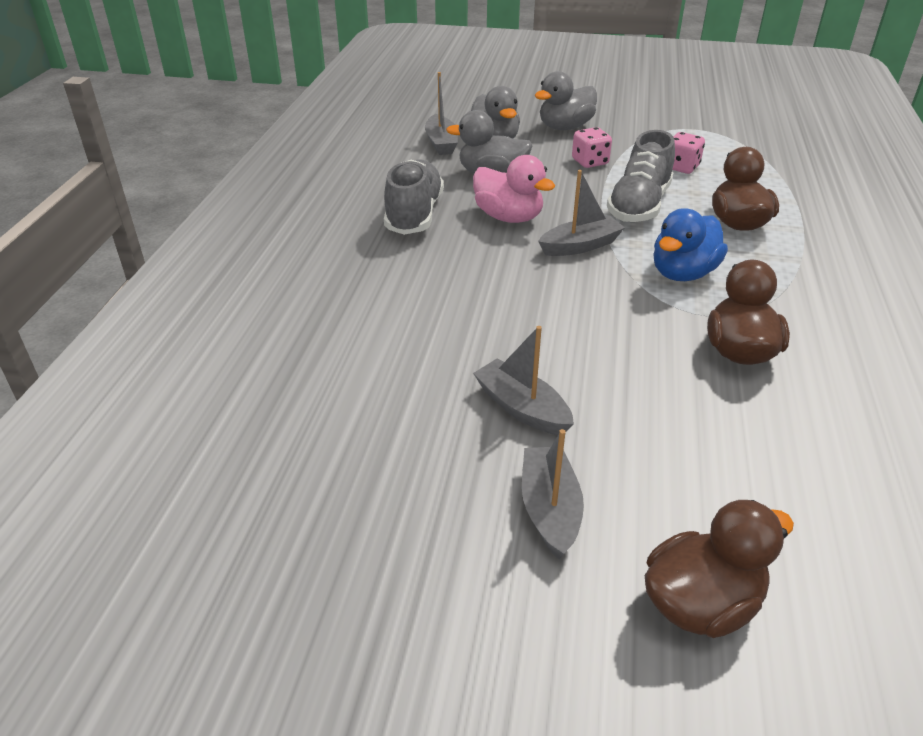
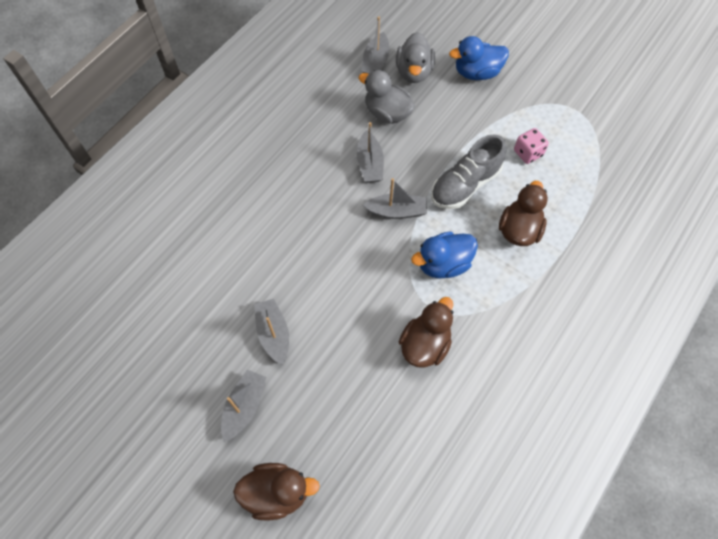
camera: 25 degrees right, 25 degrees up
(414, 214) = (312, 138): grey shoe -> none
(508, 217) = (370, 164): pink duck -> grey boat
(565, 127) = (476, 73): grey duck -> blue duck
(590, 162) = (465, 122): pink dice -> none

